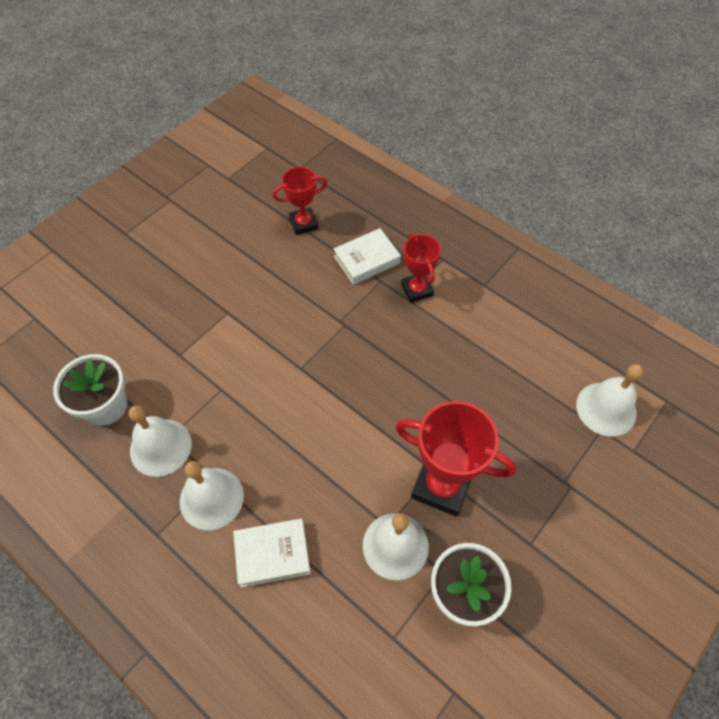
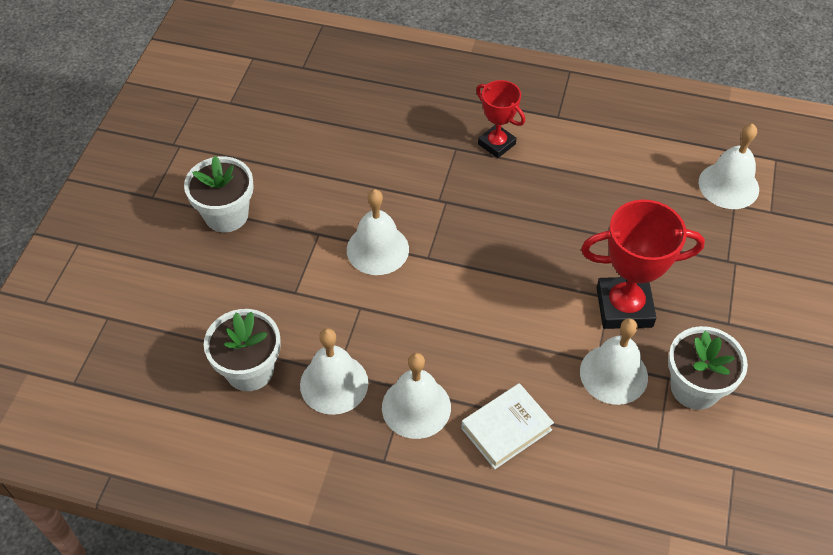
camera: 25 degrees left, 5 degrees down
(169, 269) = (226, 215): none -> white flower pot
(265, 344) = (377, 249): none -> white bell
(303, 223) = (342, 120): red trophy -> none
(366, 260) = (430, 133): white book -> none

